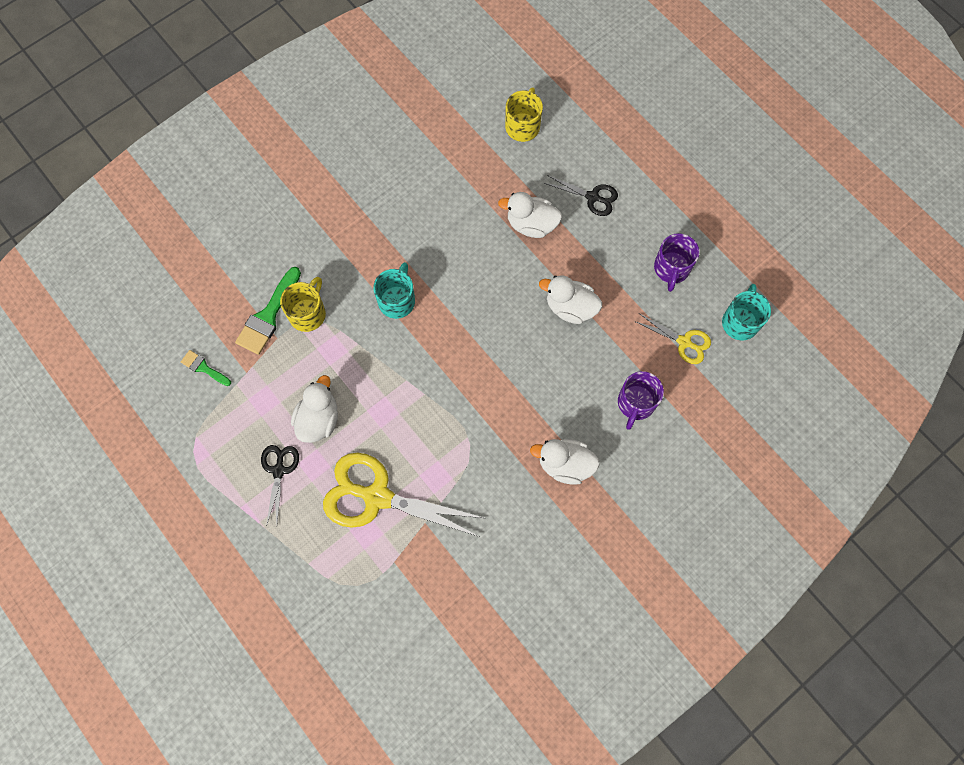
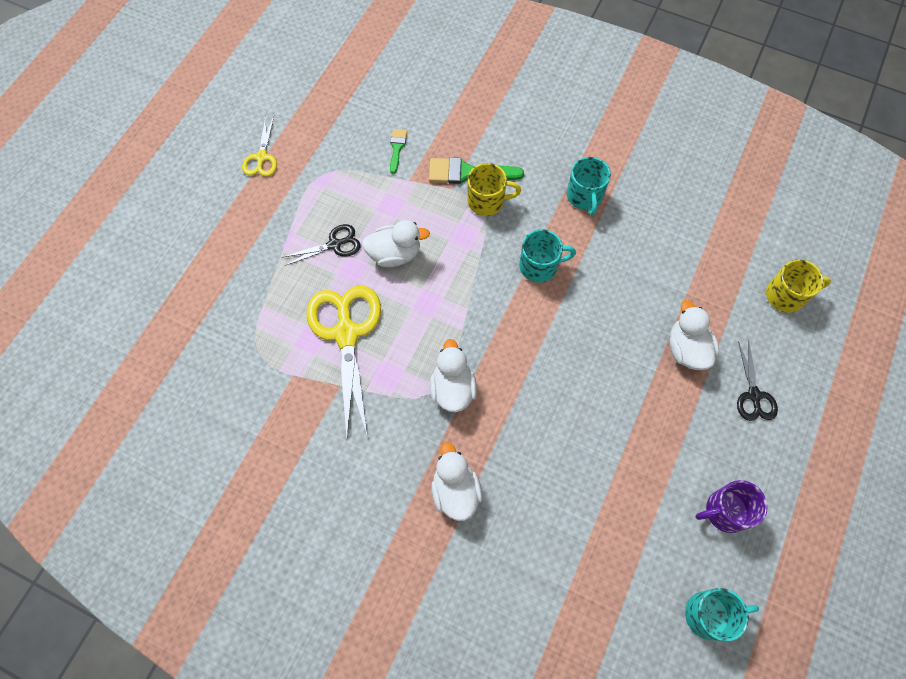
camera: 65 degrees right, 5 degrees down
(349, 229) = (584, 196): none -> turquoise mug
(570, 307) = (621, 425): white duck -> white duck (452, 389)
(636, 403) = (555, 536): purple mug -> none
(684, 342) = (650, 560): yellow scissors -> yellow scissors (261, 158)

